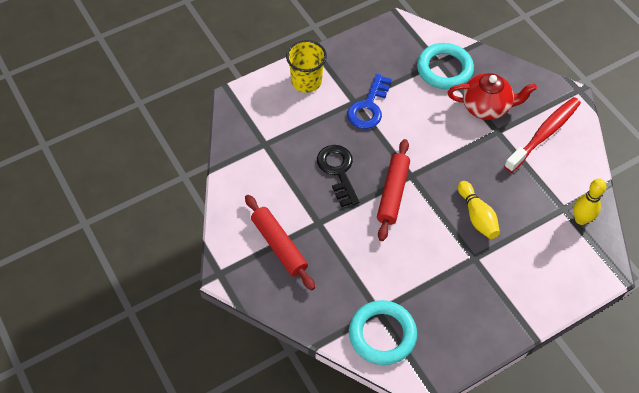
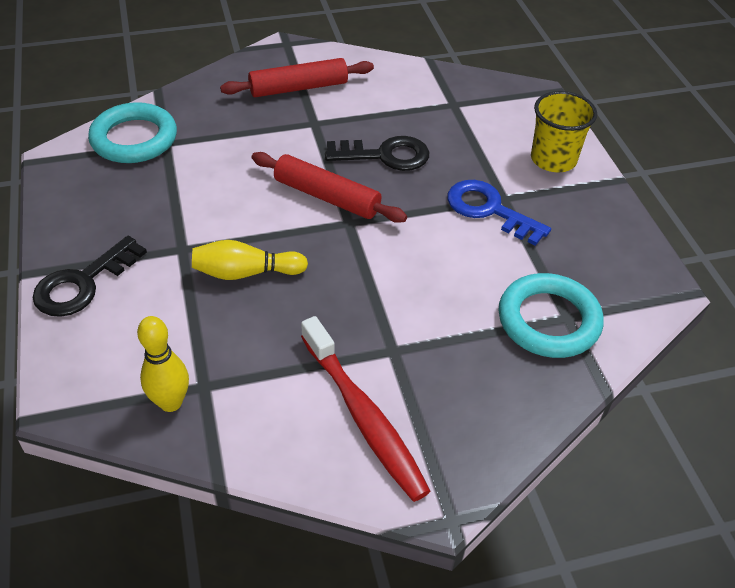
camera: 105 degrees right, 10 degrees down
(486, 107) = (448, 352): red teapot -> none
(527, 301) = (83, 283): none -> black key

